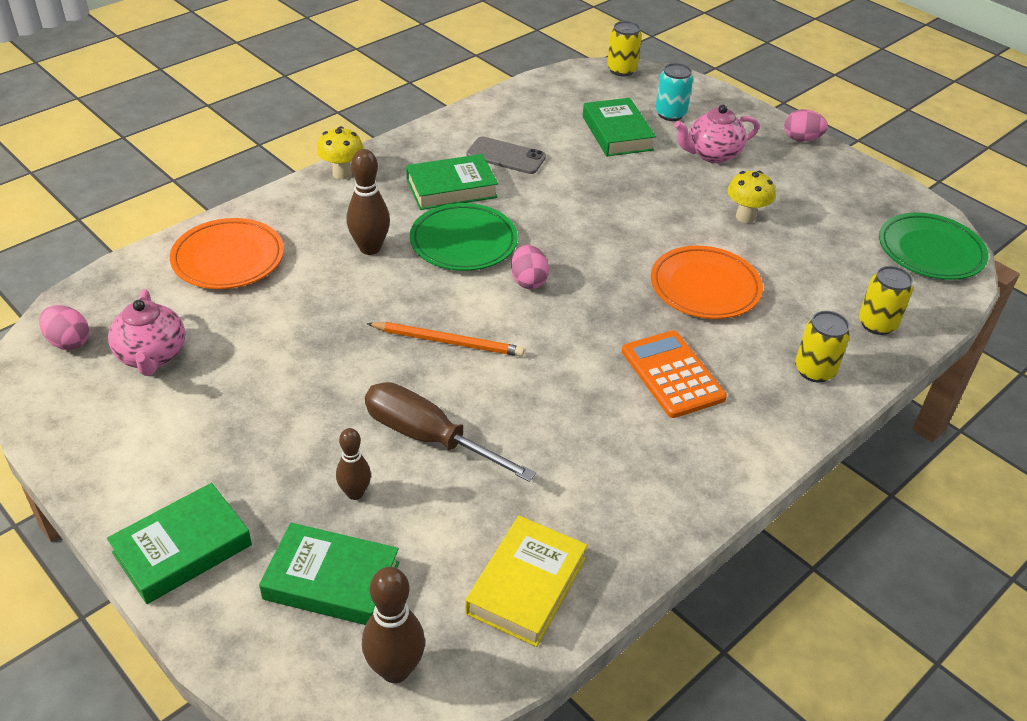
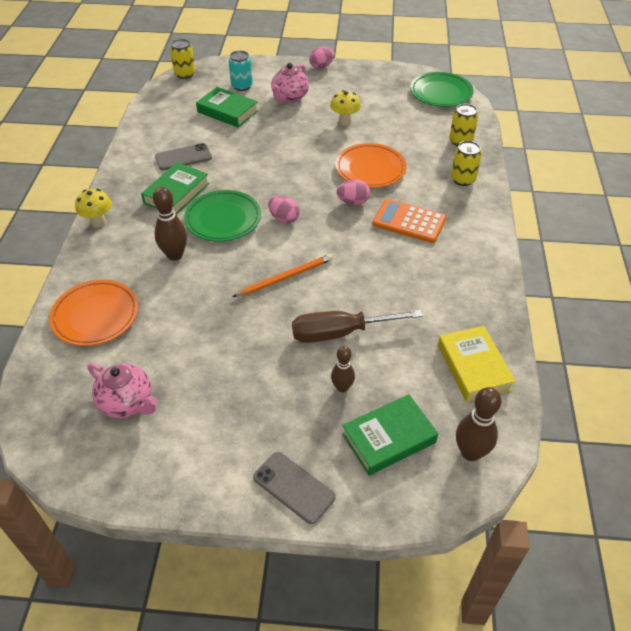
camera: 40 degrees left, 5 degrees up
(68, 342) = (59, 434): pink egg -> pink egg (353, 202)
(182, 548) = (294, 487): green book -> grey phone

